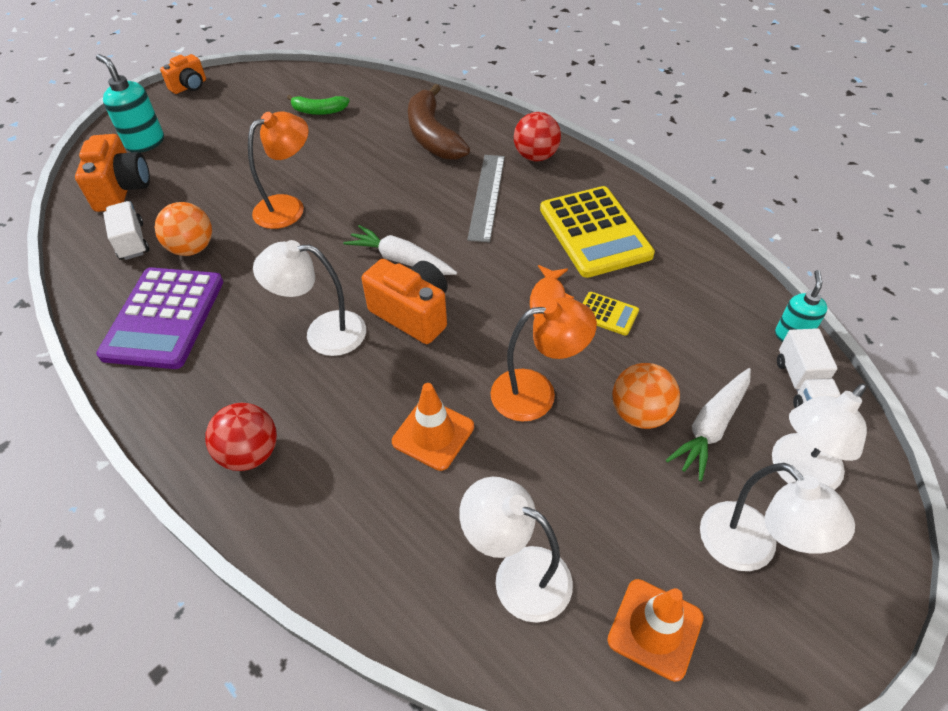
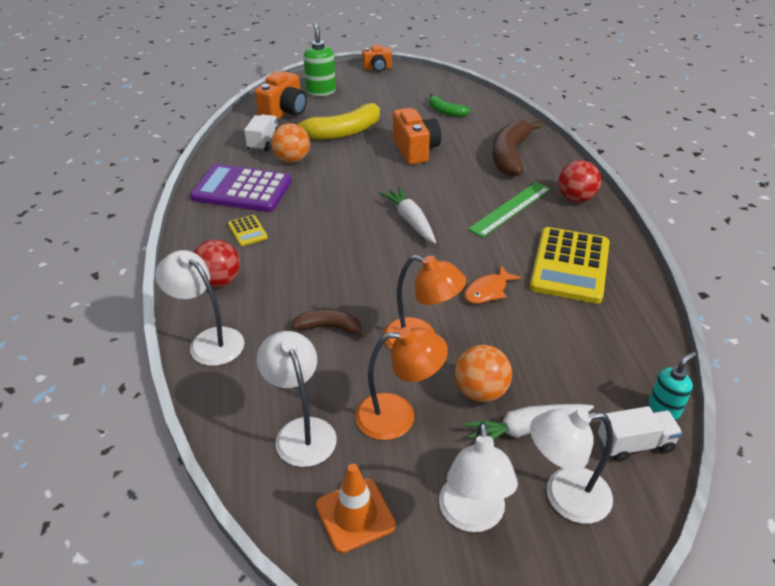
camera: 35 degrees right, 10 degrees down
(145, 143) = (321, 91): turquoise soap dispenser -> green soap dispenser
(164, 318) = (242, 189): purple calculator -> purple calculator turned 60 degrees clockwise
(222, 186) = (342, 132): none -> yellow banana
(288, 207) = (370, 160): orange lamp -> orange lamp (398, 416)
(323, 333) = (320, 239): white lamp -> white lamp (209, 341)
(412, 314) = (386, 255): orange camera -> orange camera (415, 150)
(433, 434) = (329, 327): orange traffic cone -> brown banana
(487, 196) = (510, 209): grey ruler -> green ruler
(607, 314) = (523, 320): yellow calculator -> yellow calculator (247, 231)
(801, 384) = (635, 444): white truck -> white truck turned 135 degrees counterclockwise

